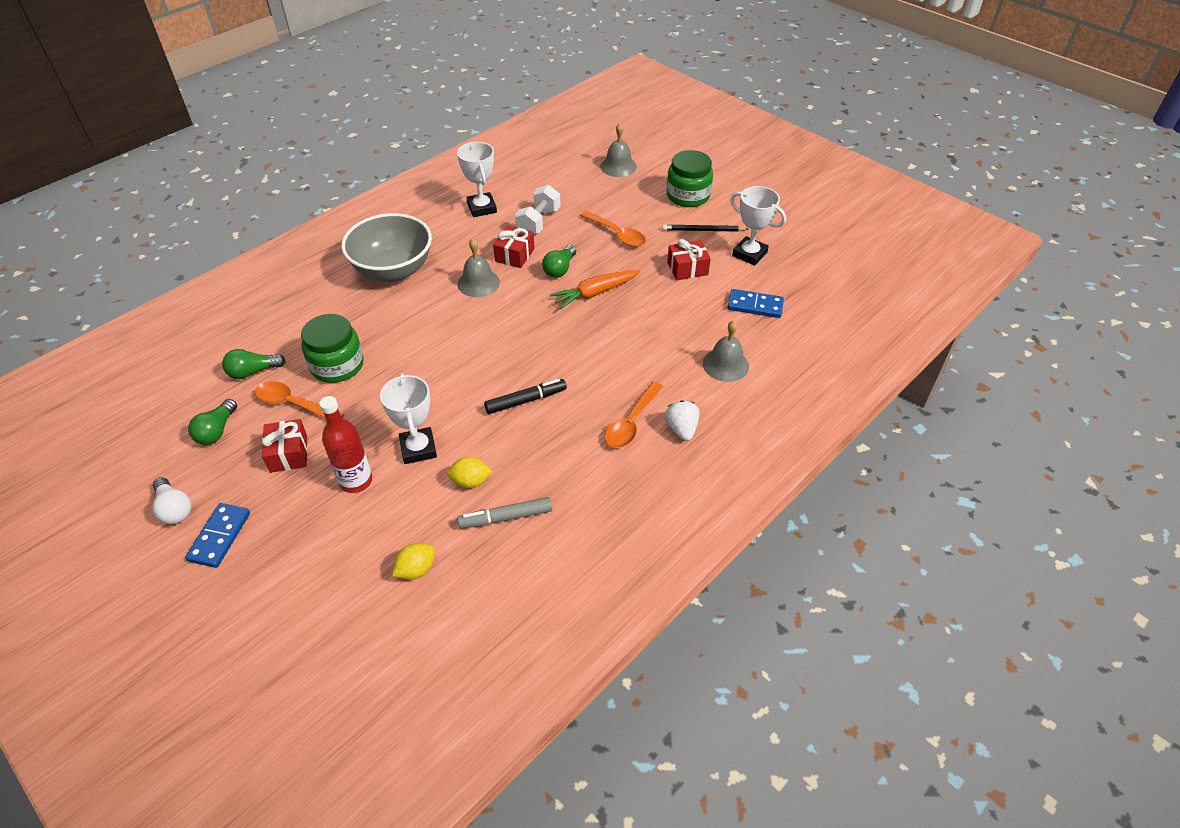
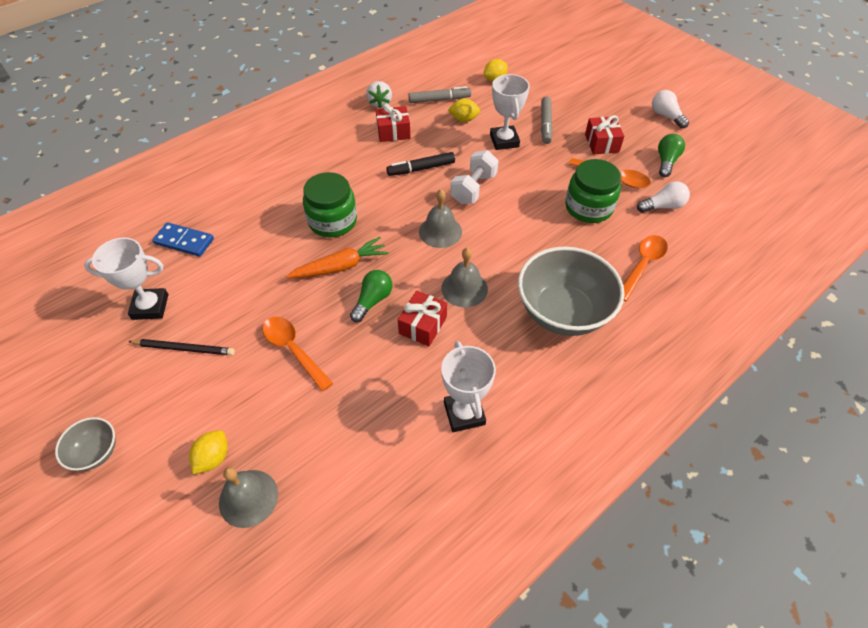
camera: 175 degrees left, 5 degrees up
(219, 537) = (626, 100): blue domino -> none
(253, 372) = (663, 206): green light bulb -> white light bulb
(356, 481) = (545, 124): red bottle -> grey marker
(538, 222) = (388, 379): white dumbbell -> white dumbbell (473, 188)
(631, 423) = (340, 148): orange spoon -> orange spoon (642, 265)
(649, 180) = (213, 458): none -> yellow lemon
(681, 429) = (303, 142): white strawberry -> white strawberry (380, 103)
(687, 268) = (230, 291): red gift -> red gift (393, 132)
(688, 196) = (172, 417): green jar -> green jar (332, 221)
(725, 364) = (244, 187): grey bell -> grey bell (440, 231)
(727, 178) = (96, 452): none -> grey bowl
(749, 254) = (150, 307): white trophy -> white trophy turned 45 degrees counterclockwise

